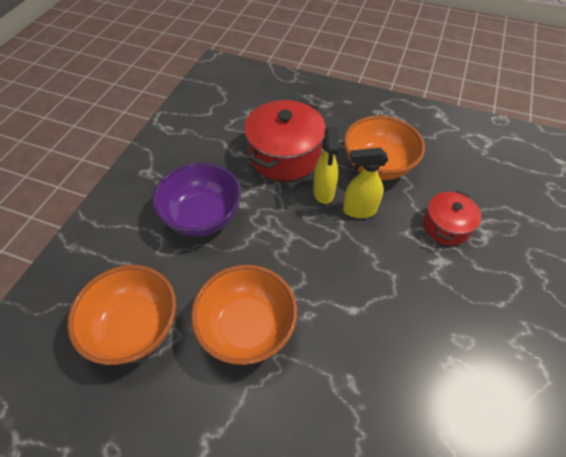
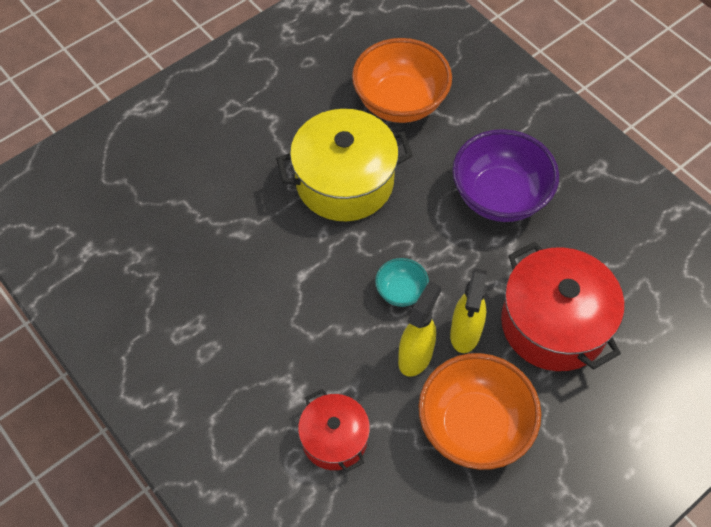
camera: 120 degrees right, 5 degrees up
(247, 327) = (344, 182): orange bowl -> yellow pot
(319, 239) = (401, 291): none -> turquoise bowl
(324, 192) = (465, 334): yellow spray bottle -> yellow spray bottle turned 105 degrees counterclockwise

